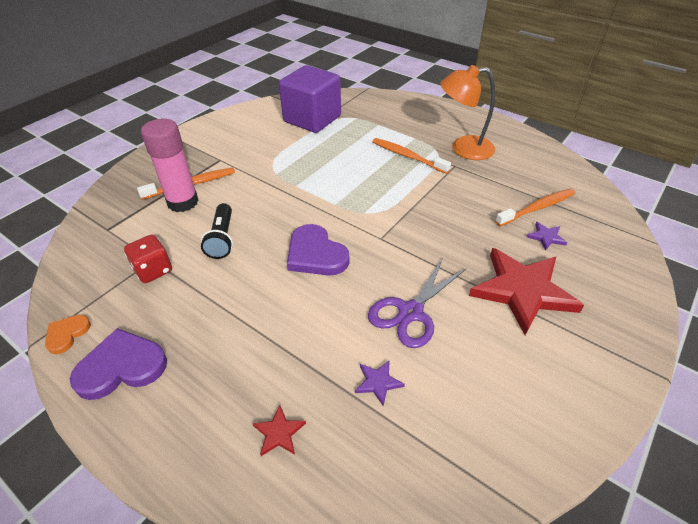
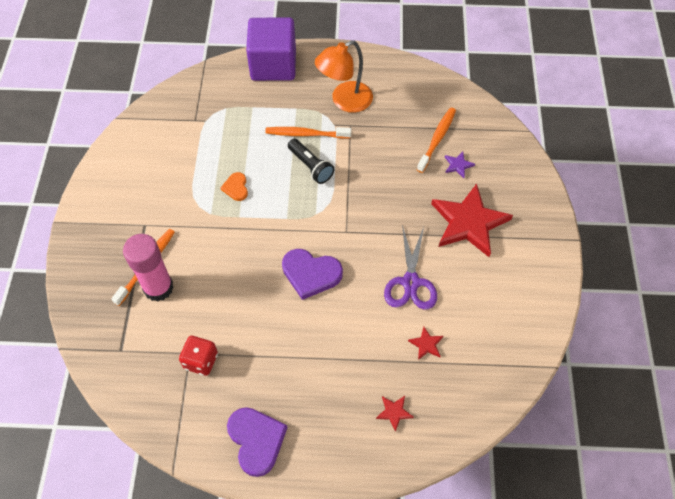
camera: 35 degrees left, 15 degrees up
(67, 334) = (191, 446): orange heart -> orange heart (236, 188)
(121, 367) = (256, 440): purple heart -> purple heart turned 120 degrees clockwise
(222, 239) = (227, 302): black flashlight -> black flashlight (310, 166)
(312, 119) = (186, 130): purple cube -> purple cube (273, 65)
(378, 382) = (426, 344): purple star -> red star

